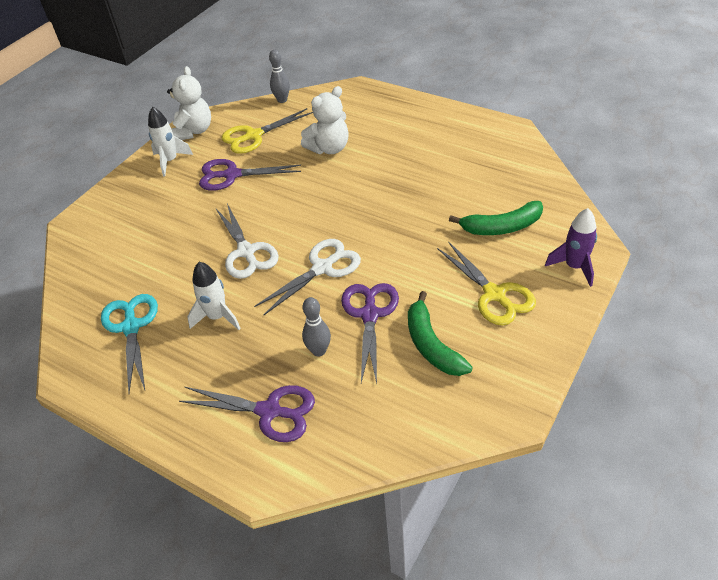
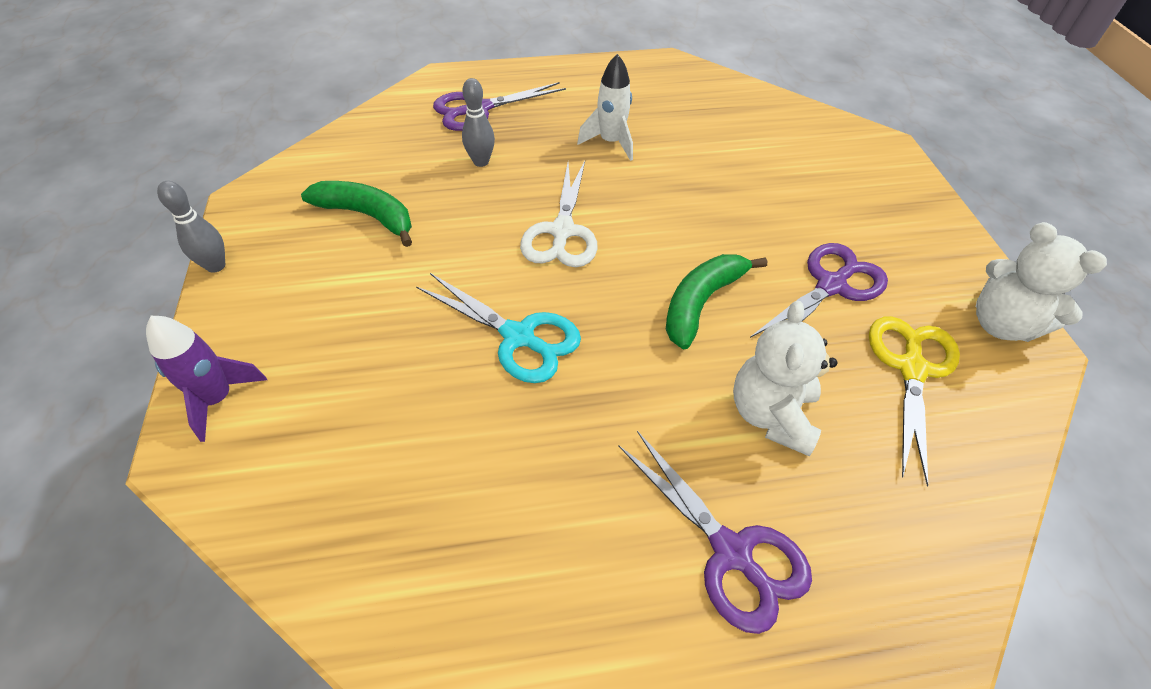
camera: 135 degrees right, 5 degrees up
(131, 327) = (674, 104): turquoise scissors -> turquoise scissors (518, 337)
(170, 161) = (936, 261): white rocket -> none
(246, 252) = (668, 206): white scissors -> none
(282, 100) = (1001, 484): grey bowling pin -> grey bowling pin (216, 266)
(370, 314) = (459, 212): purple scissors -> purple scissors (731, 552)
(494, 294) = (322, 302): yellow scissors -> none
(501, 227) = (364, 412): green banana -> green banana (701, 303)

